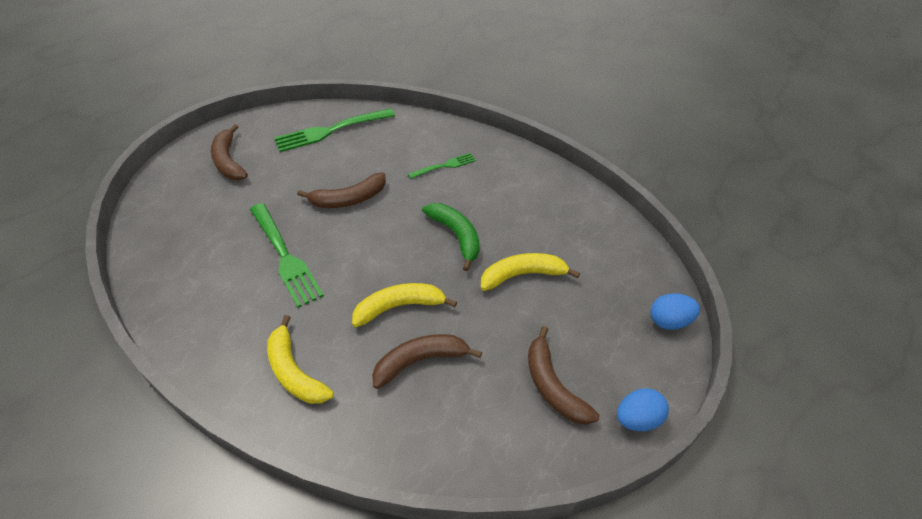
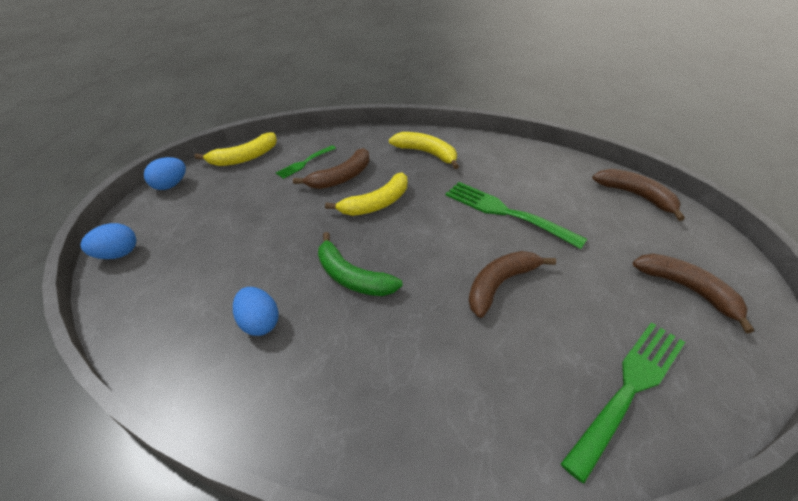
camera: 160 degrees right, 5 degrees down
(444, 166) = (412, 375): green fork -> green fork (305, 162)
(523, 275) = (268, 257): yellow banana -> yellow banana (244, 157)
(535, 221) = (259, 323): none -> blue egg
(553, 386) = (235, 187): brown banana -> brown banana (636, 196)

